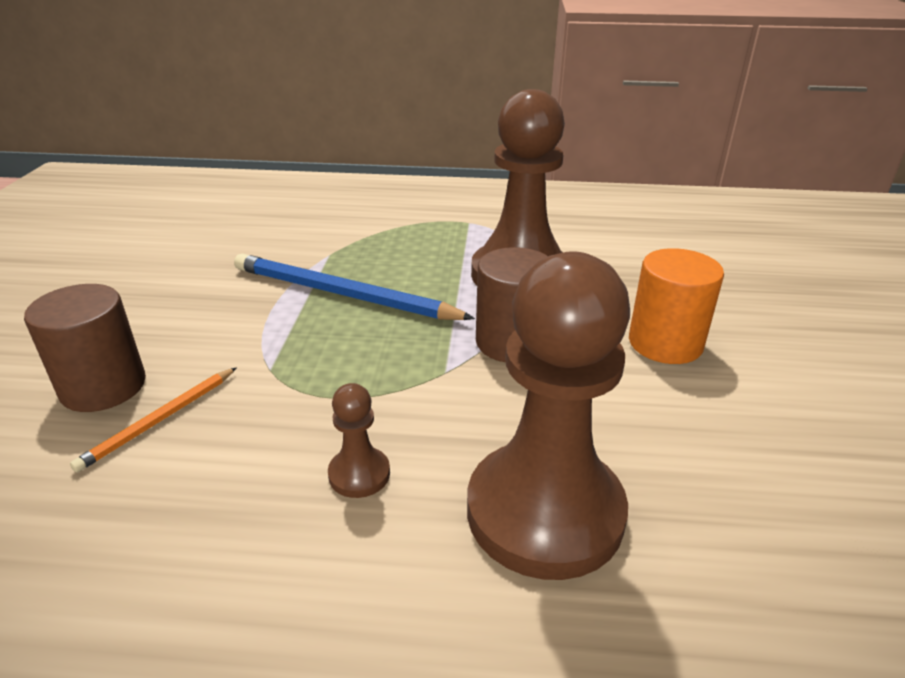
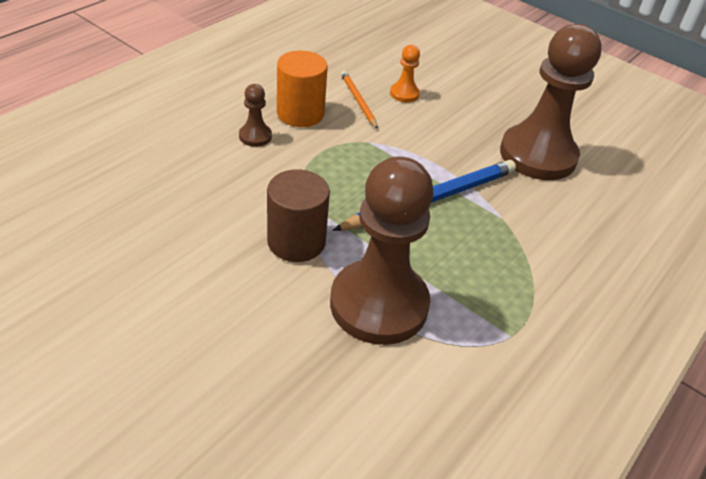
camera: 120 degrees right, 10 degrees up
(103, 387) = (404, 94): brown cylinder -> orange pawn
(544, 512) = (166, 172): brown pawn -> brown pawn (537, 155)
(665, 343) = (211, 317): orange cylinder -> orange cylinder (300, 113)

